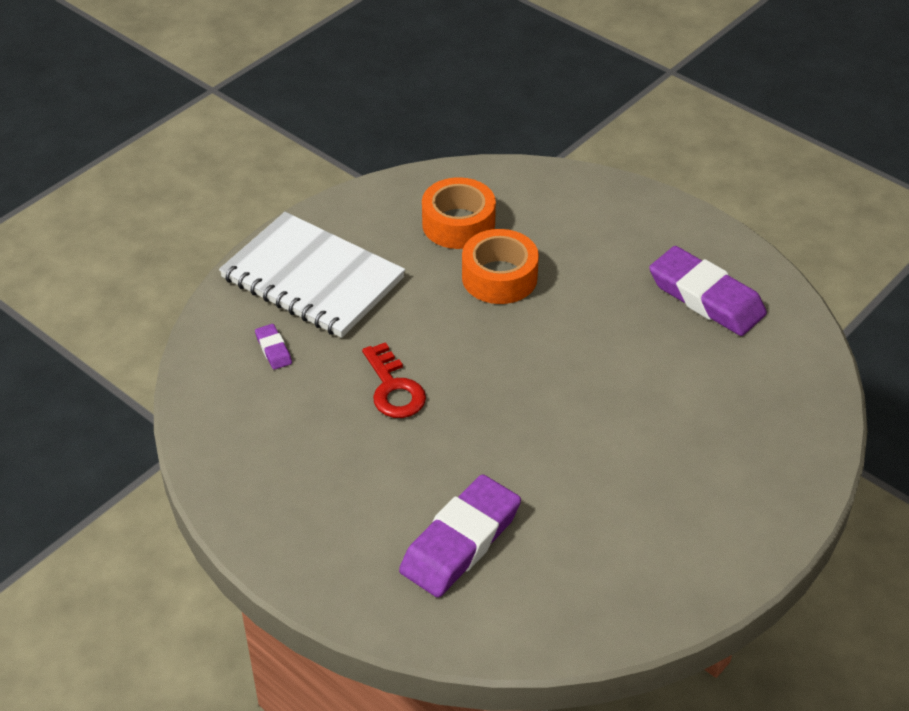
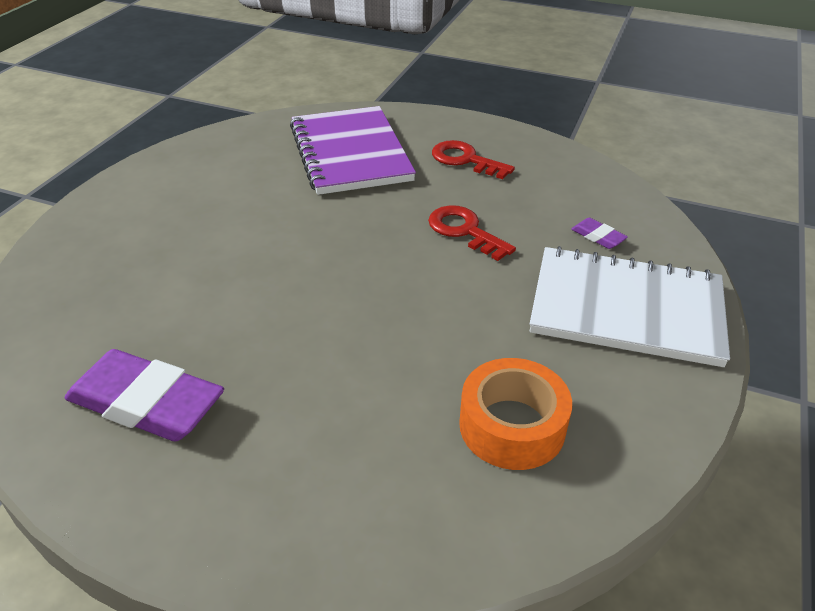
camera: 160 degrees right, 5 degrees down
(330, 491) = (465, 160): none -> red key
(460, 542) = (350, 153): purple eraser -> purple notebook
(499, 277) = (419, 363): orange tape -> none

